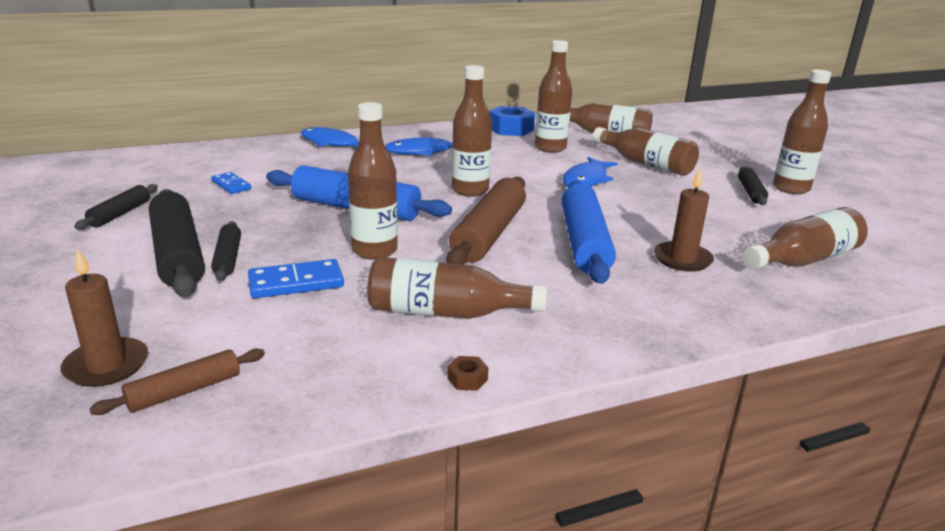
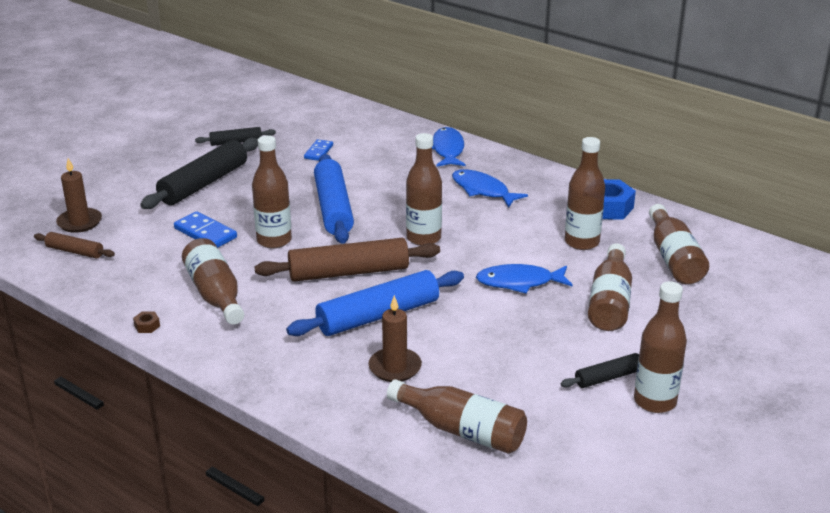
camera: 60 degrees right, 5 degrees up
(228, 258) = (214, 200): black rolling pin -> none

